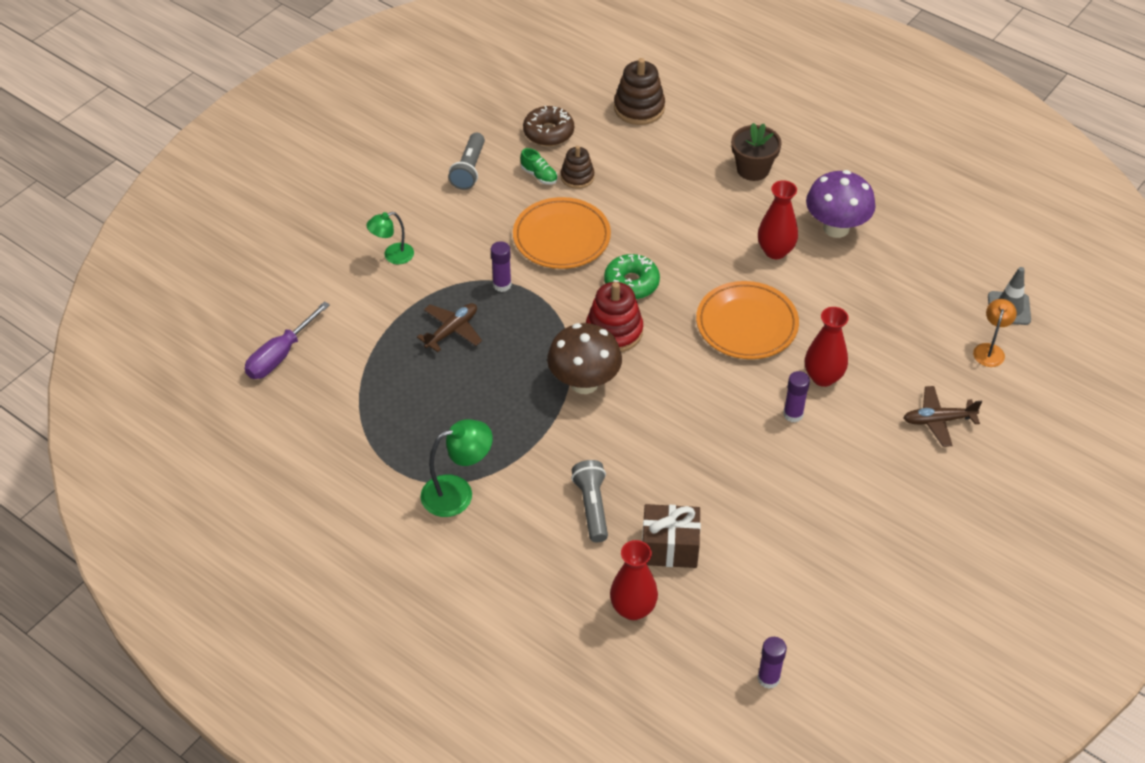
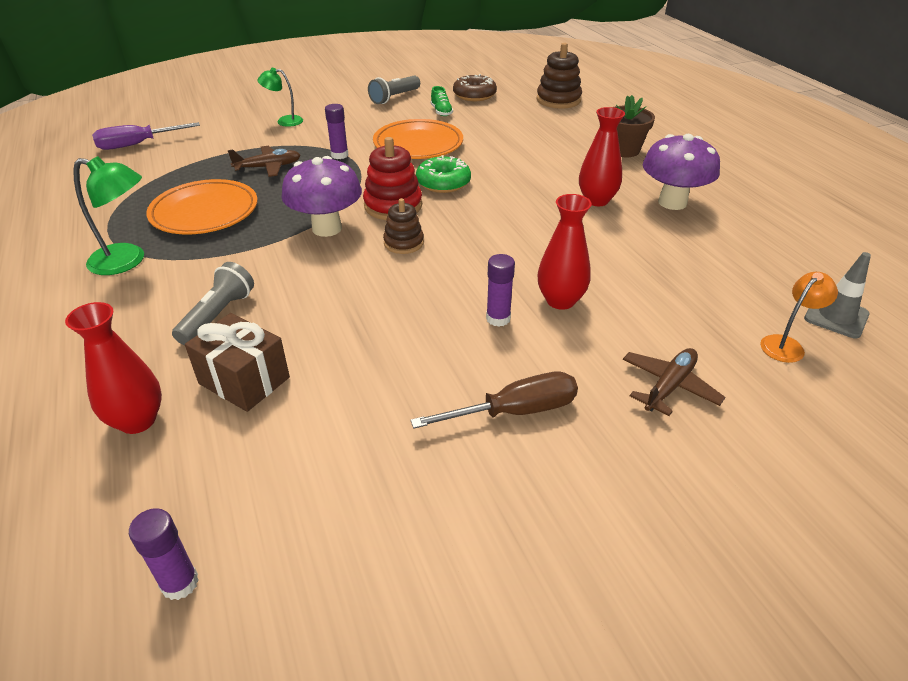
camera: 30 degrees right, 10 degrees down
(577, 177) = (469, 119): brown stacking toy -> brown stacking toy (403, 243)
(584, 383) = (327, 228): brown mushroom -> purple mushroom
(746, 324) = (519, 238): orange plate -> orange plate (204, 212)
(860, 484) = (516, 411): none -> brown screwdriver
(938, 420) = (669, 386): brown plane -> brown plane turned 105 degrees clockwise

